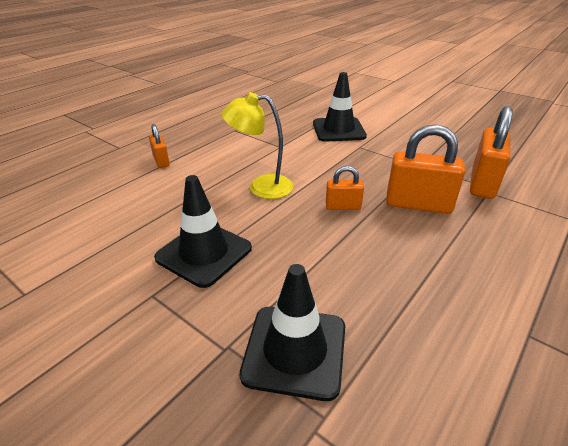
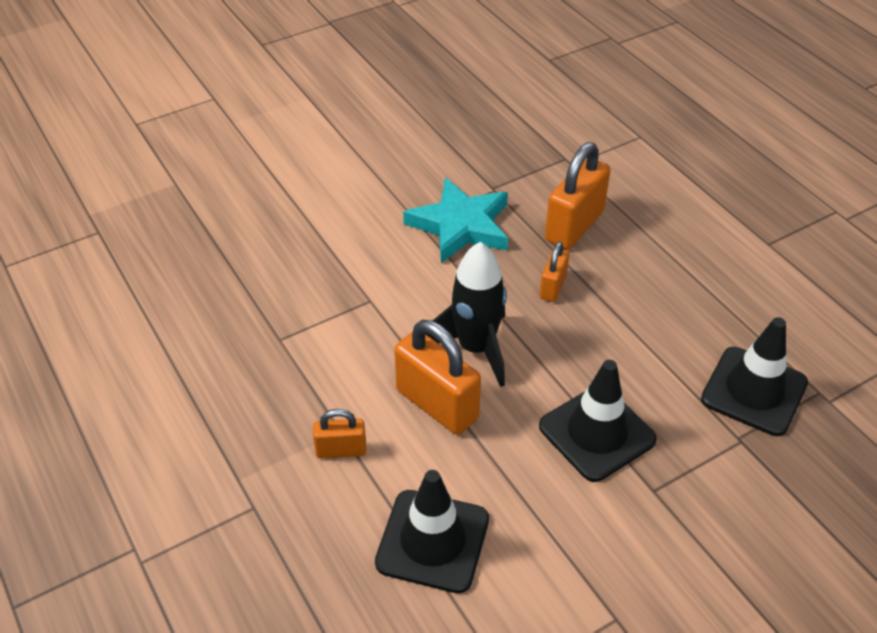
camera: 70 degrees left, 10 degrees up
(261, 187) = (476, 348): yellow lamp -> black rocket
(338, 130) = (355, 223): black traffic cone -> black traffic cone (432, 541)
(370, 160) = (460, 225): none -> turquoise star
(482, 183) = (555, 160): orange padlock -> orange padlock (437, 404)

